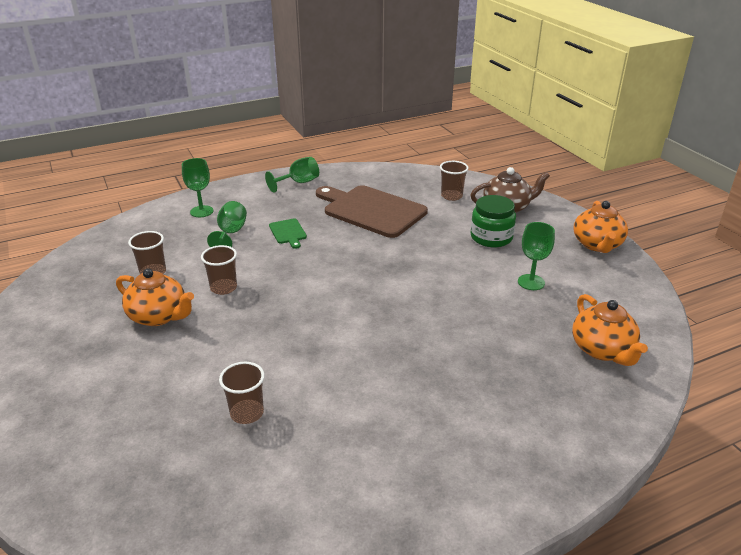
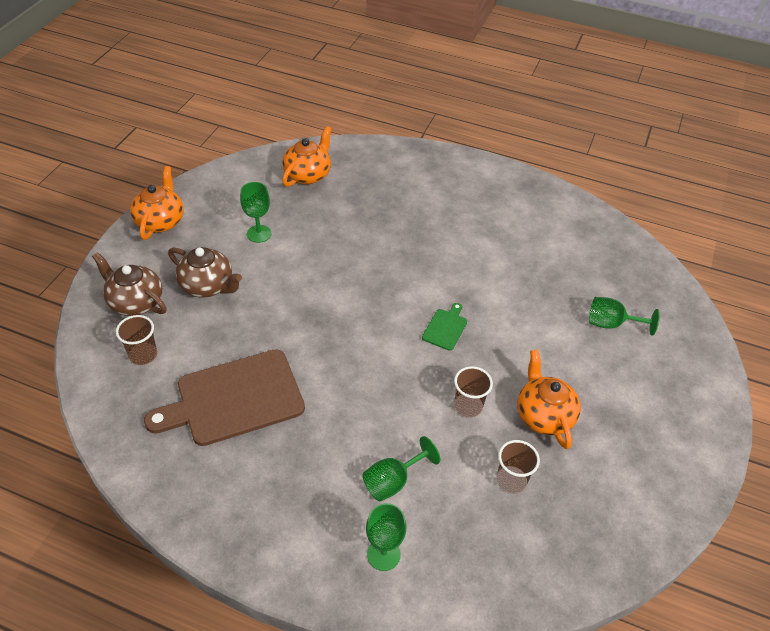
camera: 135 degrees left, 15 degrees up
(247, 413) = (546, 288): brown cup -> none
(288, 232) = (342, 434): green cutting board -> green cutting board (445, 328)
(298, 183) = (229, 517): green goblet -> green goblet (611, 324)
(371, 210) = (234, 399): brown cutting board -> brown cutting board turned 75 degrees clockwise
(491, 237) = (207, 286): green jar -> brown teapot
(597, 245) = (160, 221): orange teapot -> orange teapot turned 45 degrees counterclockwise

